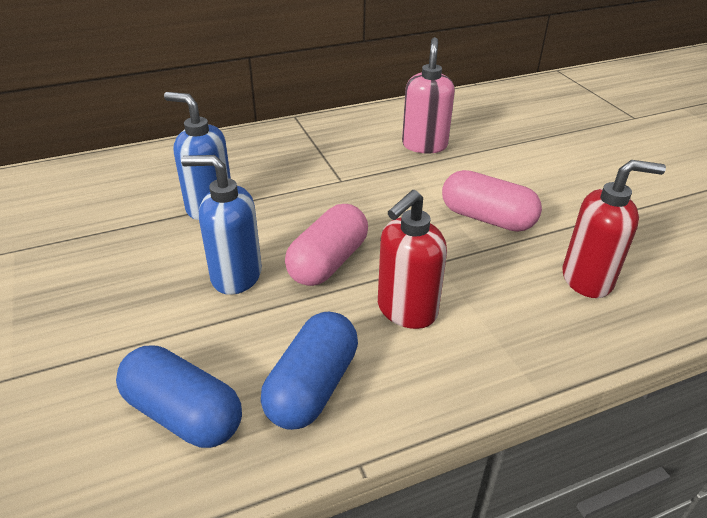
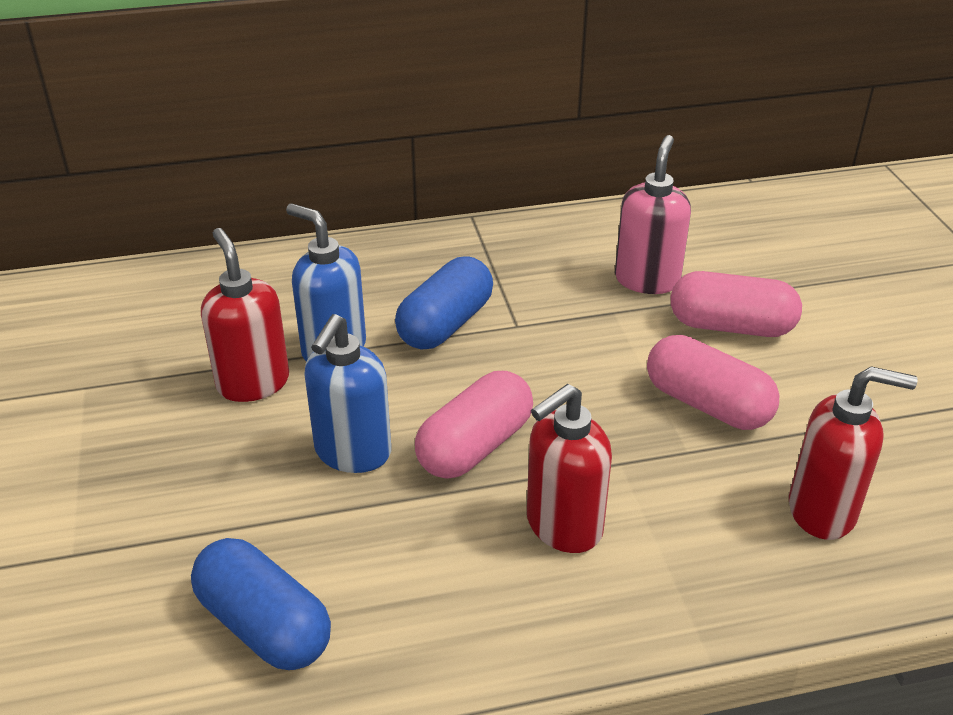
camera: 10 degrees right, 0 degrees up
(150, 235) = (253, 383): none -> red soap dispenser
(235, 276) = (352, 453): blue soap dispenser -> blue soap dispenser turned 90 degrees counterclockwise
(312, 387) = (423, 612): blue capsule -> blue capsule (445, 324)
(489, 168) = (731, 326): none -> pink capsule

